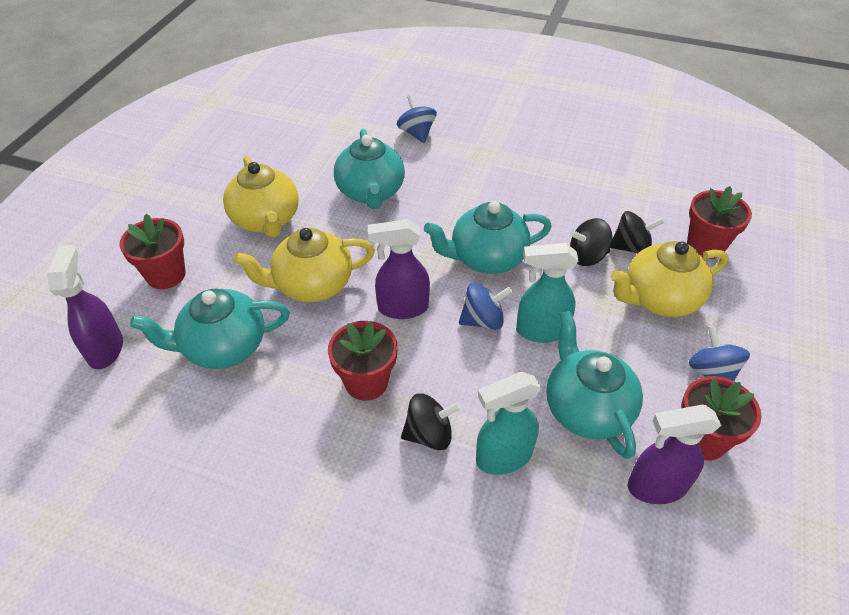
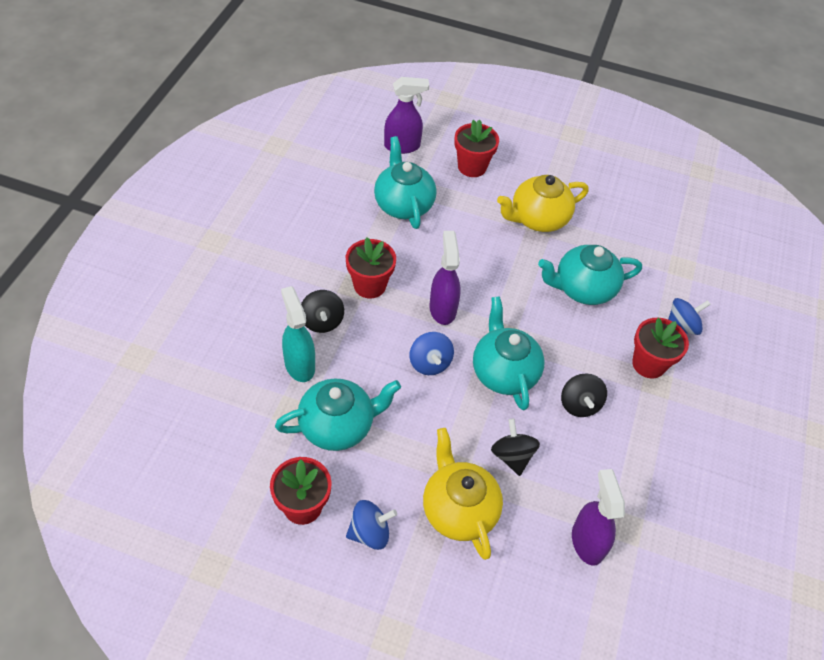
camera: 85 degrees right, 5 degrees up
(312, 285) = (465, 251): yellow teapot -> none
(541, 331) = (418, 404): turquoise spray bottle -> none
(631, 247) = (527, 498): black spinning top -> black spinning top (579, 404)
(656, 486) = (265, 461): purple spray bottle -> purple spray bottle (587, 542)
(705, 245) = (537, 574): red flower pot -> red flower pot (649, 364)

